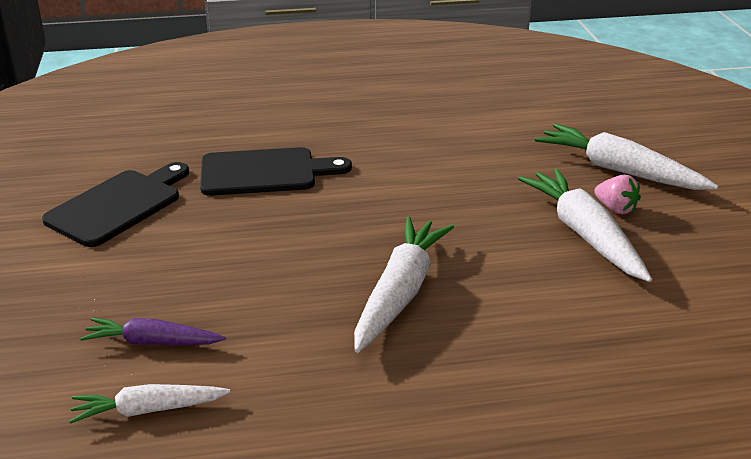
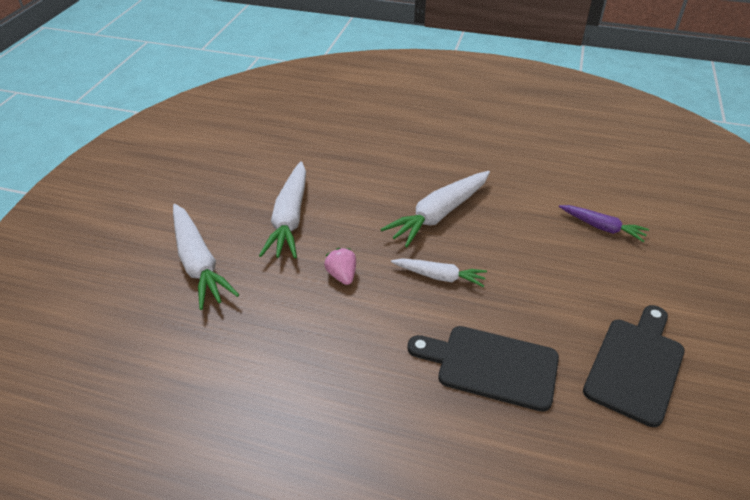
camera: 155 degrees left, 10 degrees up
(118, 205) = (636, 366): black cutting board -> black cutting board turned 150 degrees clockwise
(148, 410) = (603, 192): white carrot -> white carrot (439, 276)
(615, 209) = (246, 230): pink strawberry -> pink strawberry (342, 275)

